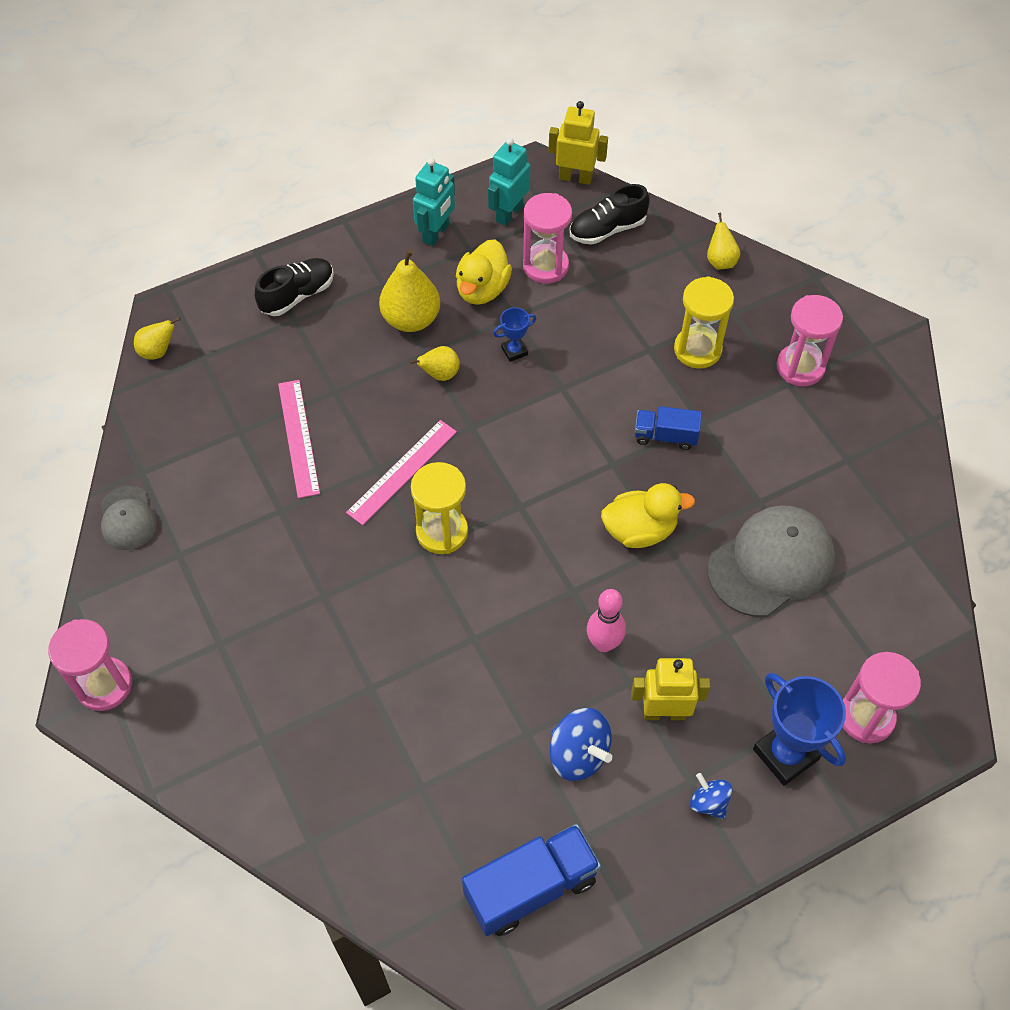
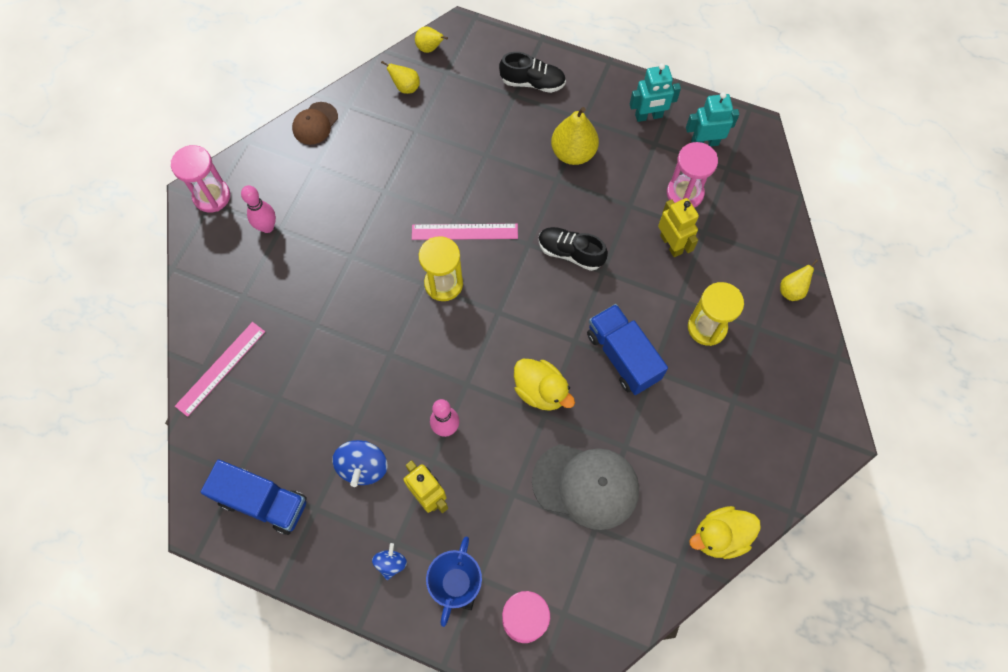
camera: 50 degrees right, 10 degrees up
(127, 518) = (315, 123): grey cap -> brown cap
(204, 654) = (267, 227): none -> pink bowling pin
(298, 437) = (438, 161): pink ruler -> pink ruler (220, 368)
(440, 374) = (549, 198): yellow pear -> yellow pear (406, 87)
(482, 289) = (632, 173): yellow duck -> yellow duck (720, 536)
(514, 351) = (604, 225): blue trophy -> none
(575, 178) = (772, 157): yellow robot -> yellow robot (671, 244)
(607, 229) = (749, 206): black shoe -> black shoe (570, 253)
(665, 436) = (622, 356): blue truck -> blue truck, size x1.70
(800, 367) = (753, 399): pink hourglass -> none

